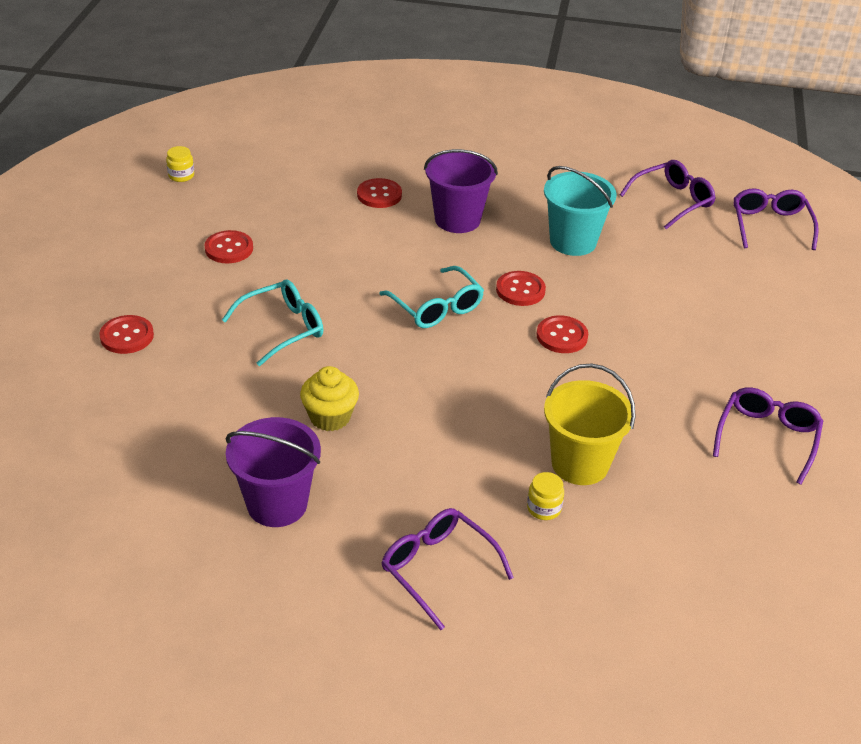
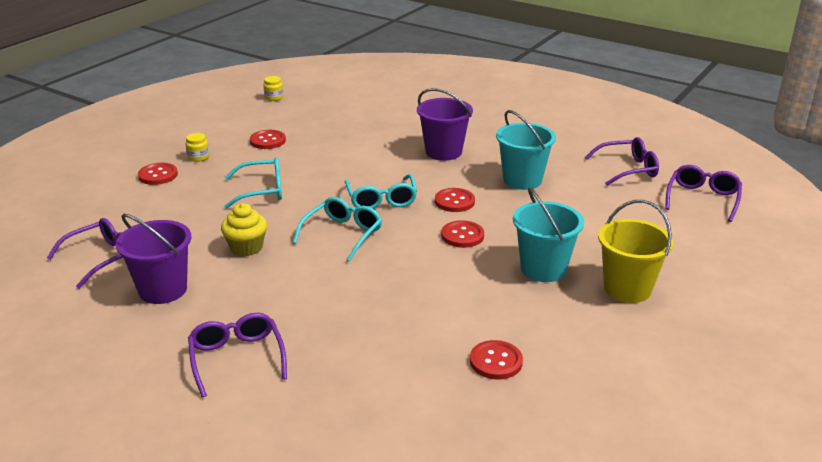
camera: 25 degrees right, 10 degrees down
(379, 195) = (398, 129): red button -> red button (496, 361)
(428, 368) = (343, 234): none -> turquoise glasses
(544, 508) = (351, 341): yellow jar -> yellow jar (198, 157)
(580, 464) = (405, 319): yellow bucket -> yellow bucket (627, 289)
(674, 359) = (543, 269): none -> turquoise bucket
(767, 437) = (581, 339): purple glasses -> purple glasses (102, 258)

